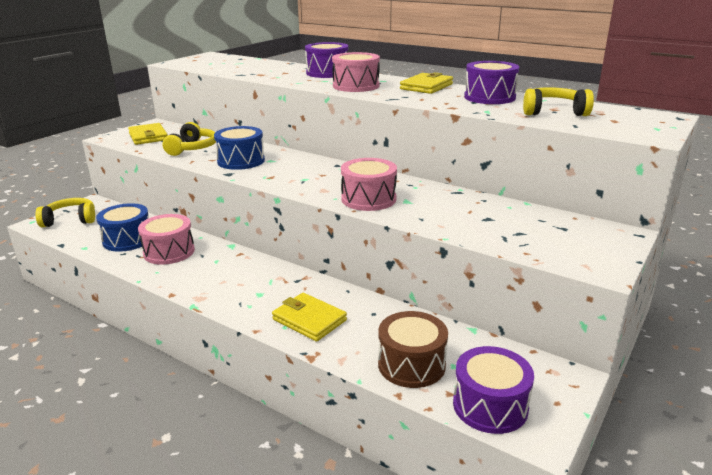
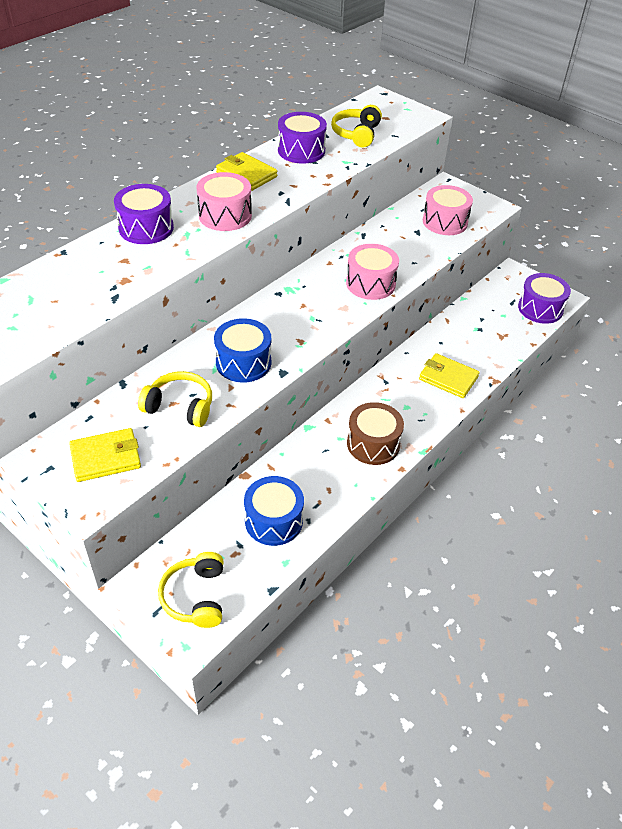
camera: 85 degrees left, 20 degrees up
(169, 252) = (313, 478): pink drum -> pink drum (445, 222)
(309, 320) = (448, 378): yellow wallet -> yellow wallet turned 75 degrees clockwise
(411, 364) = (503, 333): brown drum -> brown drum (373, 444)

